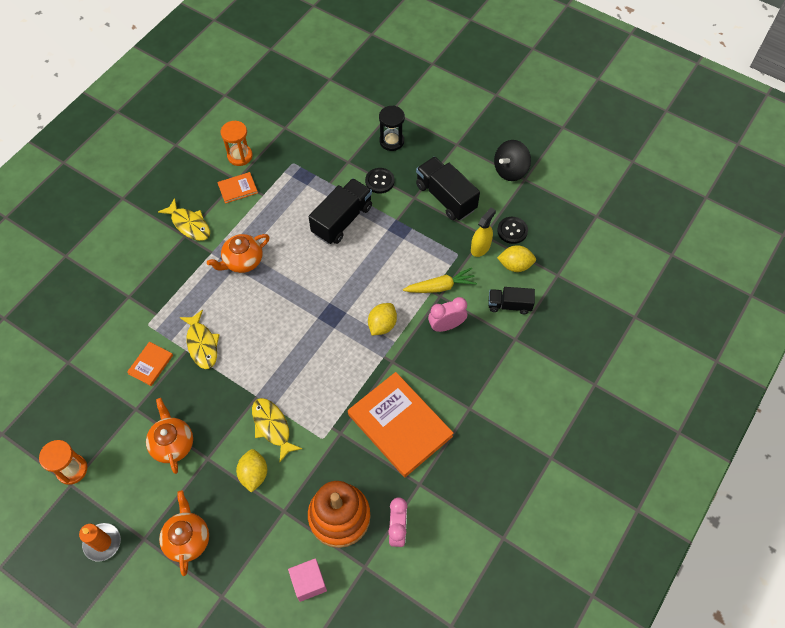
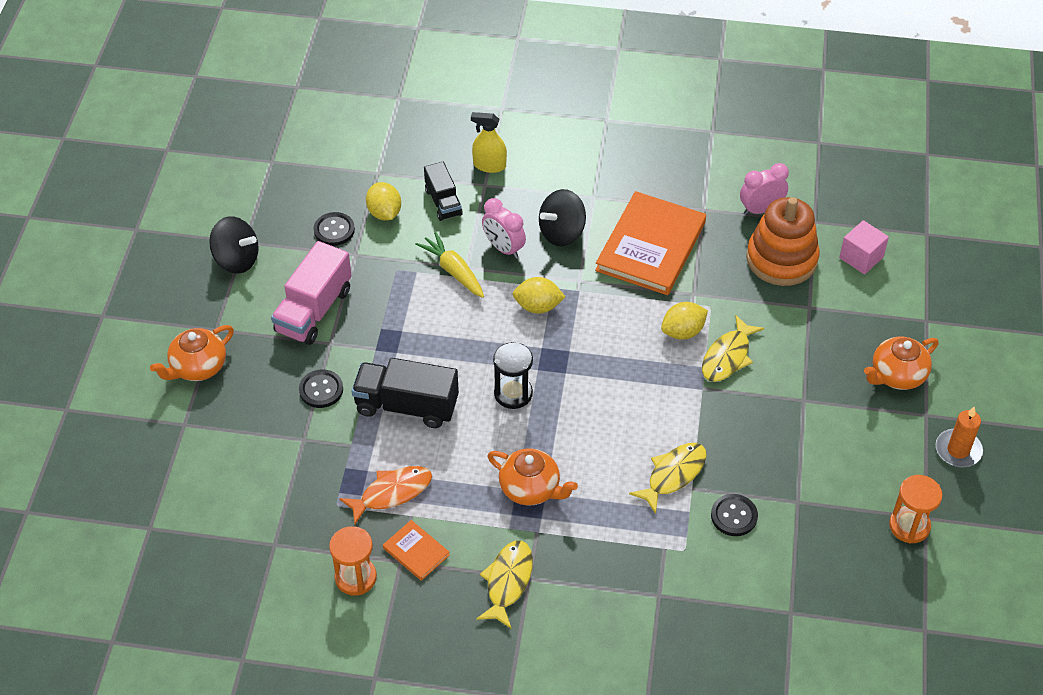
camera: 115 degrees left, 10 degrees down
(151, 364) = (734, 516): orange book -> black button
(173, 443) = (811, 441): orange teapot -> orange teapot (198, 367)
(254, 474) = (790, 349): yellow lemon -> yellow lemon (683, 332)
(284, 191) = (392, 493): none -> orange fish
(391, 141) = (243, 403): black hourglass -> black hourglass (513, 393)
(443, 370) = (562, 233): none -> black spinning top
(445, 197) = (314, 310): black truck -> pink truck
(480, 247) = (375, 252): yellow spray bottle -> yellow spray bottle (489, 165)

